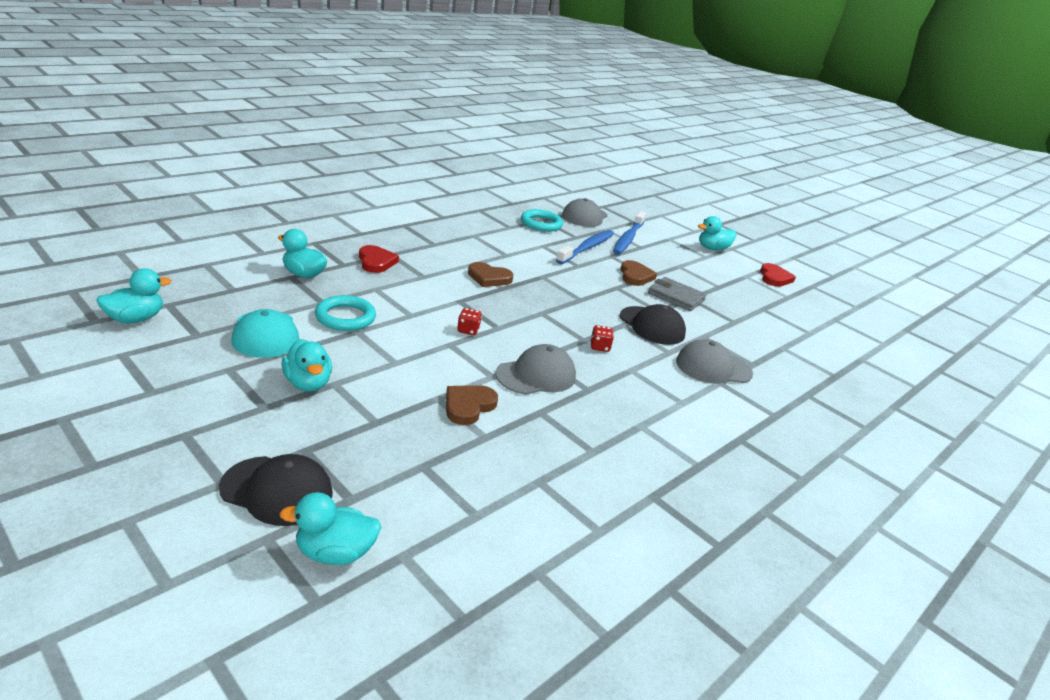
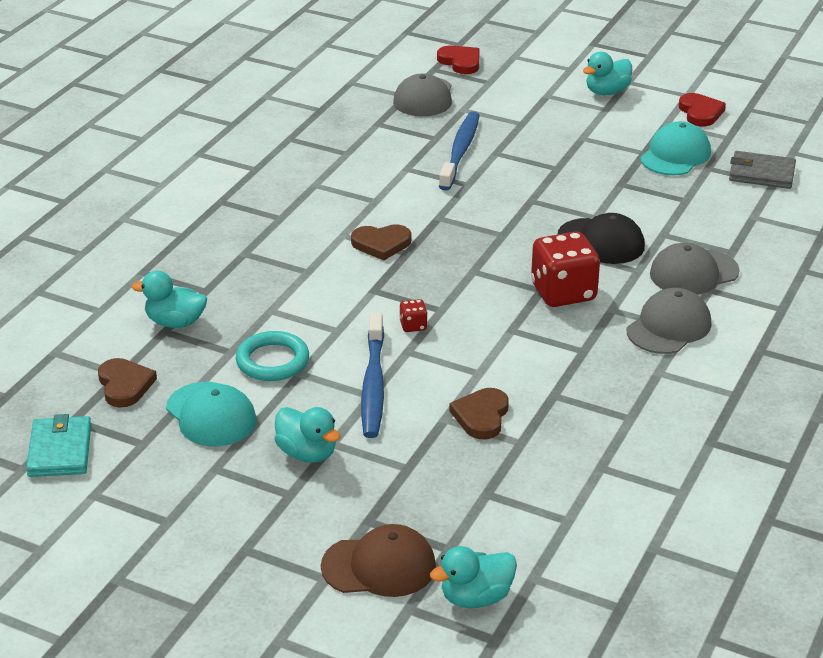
camera: 15 degrees left, 5 degrees up
(135, 319) = (60, 450): turquoise duck -> turquoise wallet
(277, 491) = (379, 566): black cap -> brown cap
(376, 262) = (238, 271): red heart -> red heart (460, 62)
(536, 375) = (522, 354): grey cap -> grey cap (669, 327)
(541, 224) = (380, 132): turquoise ring -> none
(599, 347) = (563, 293): red dice -> red dice, size x2.30
(628, 238) = (498, 115): blue toothbrush -> blue toothbrush (373, 384)
(635, 276) = (542, 174): brown heart -> brown heart (125, 385)
(676, 296) = (604, 188): grey wallet -> grey wallet (761, 173)
(741, 294) = (675, 155): none -> turquoise cap

